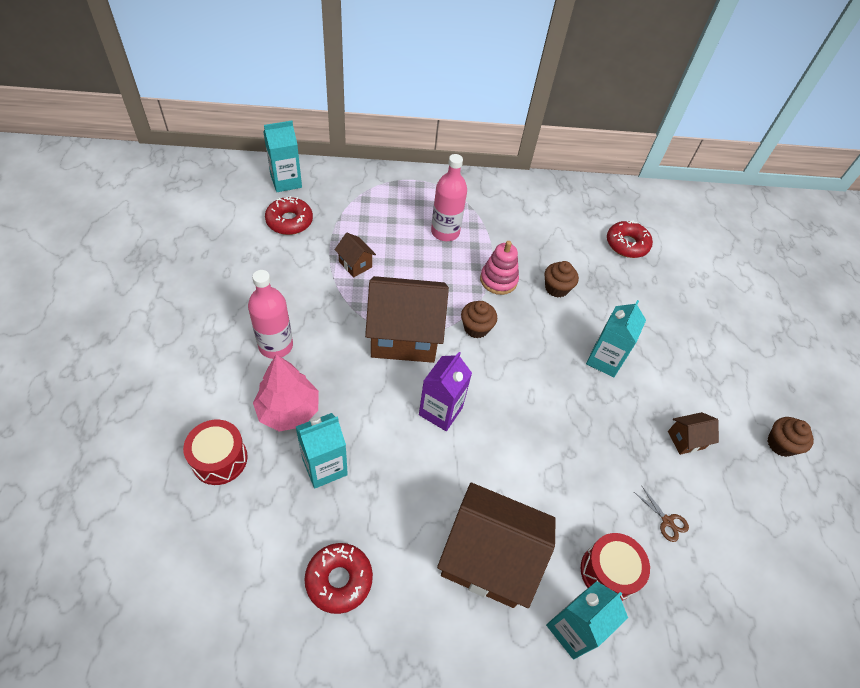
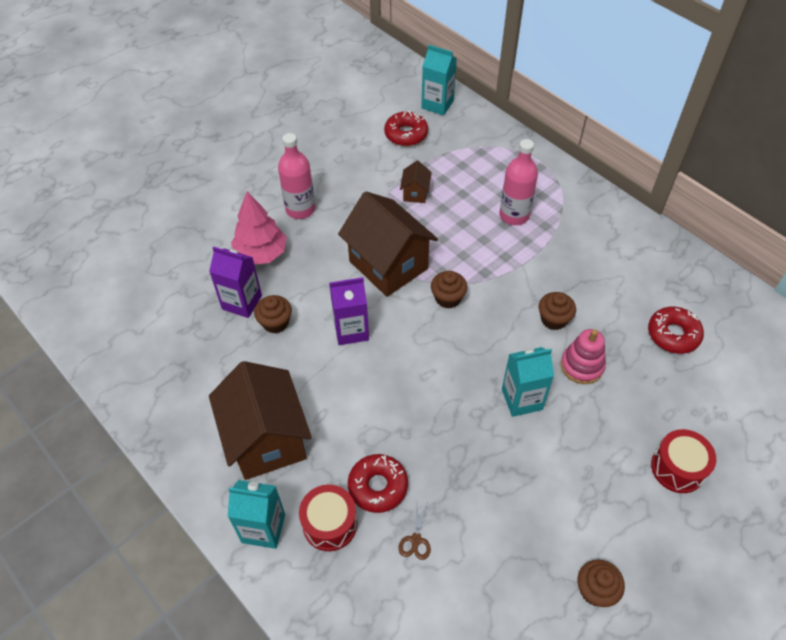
camera: 55 degrees right, 0 degrees up
(219, 459) = (194, 250): red drum -> red drum (677, 468)
(324, 467) = (242, 302): turquoise carton -> purple carton
(339, 580) = (175, 369): red donut -> red donut (378, 486)
(375, 458) = (275, 323): none -> brown cupcake
(498, 280) = (511, 279): pink stacking toy -> pink stacking toy (582, 366)
(686, 440) = (511, 508): brown house -> none

